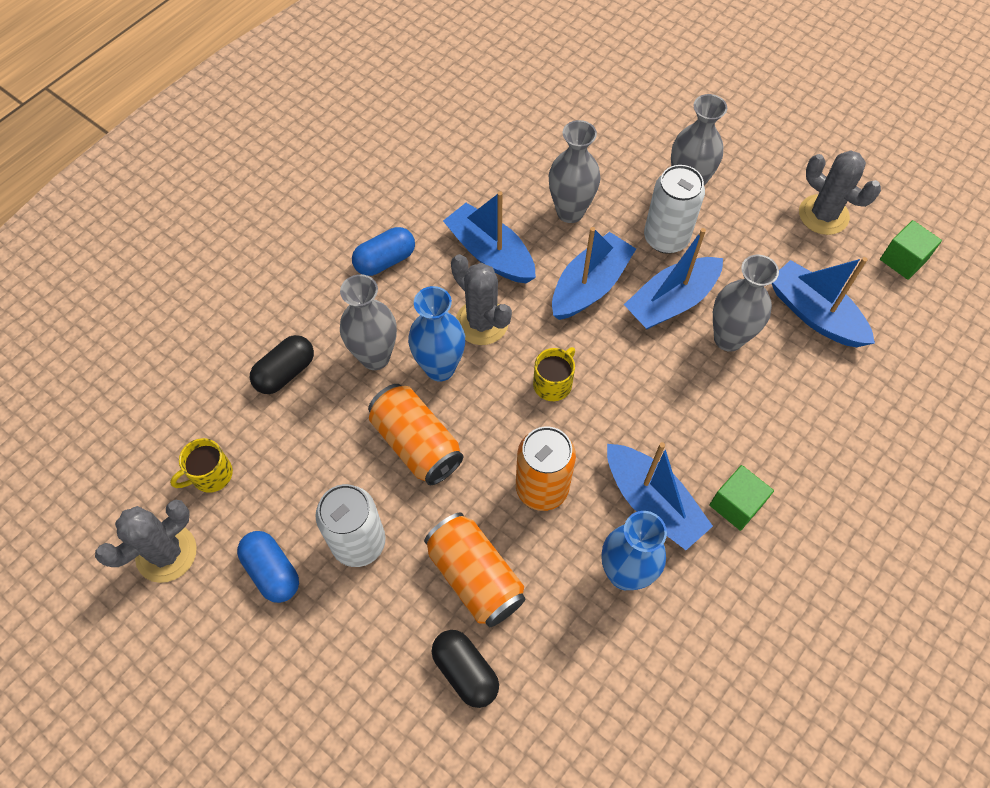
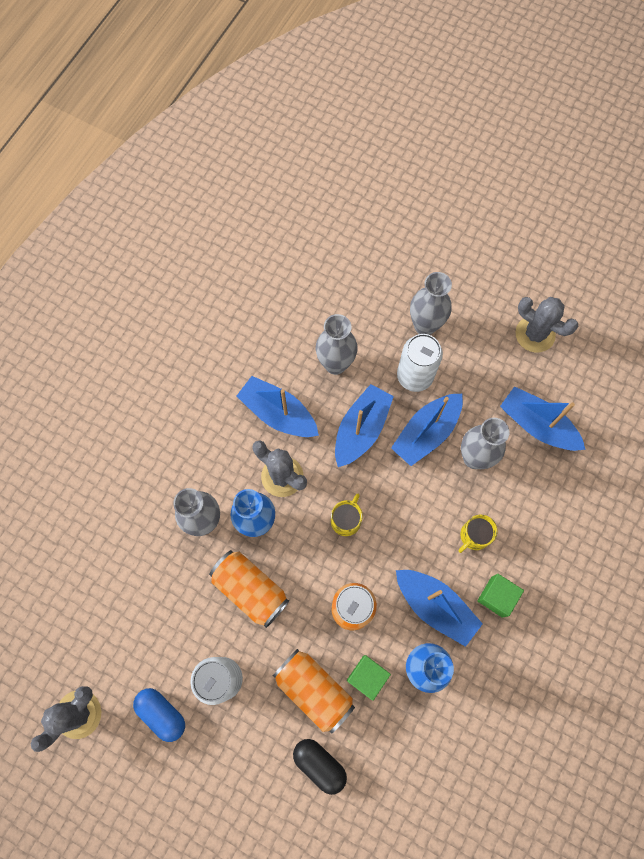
camera: 10 degrees left, 10 degrees up
(210, 475) = (97, 644): yellow mug -> yellow mug (474, 536)
(285, 372) = (136, 547): black capsule -> none
(385, 260) = (195, 434): blue capsule -> none
(903, 260) = (600, 365): green cube -> green cube (367, 677)

